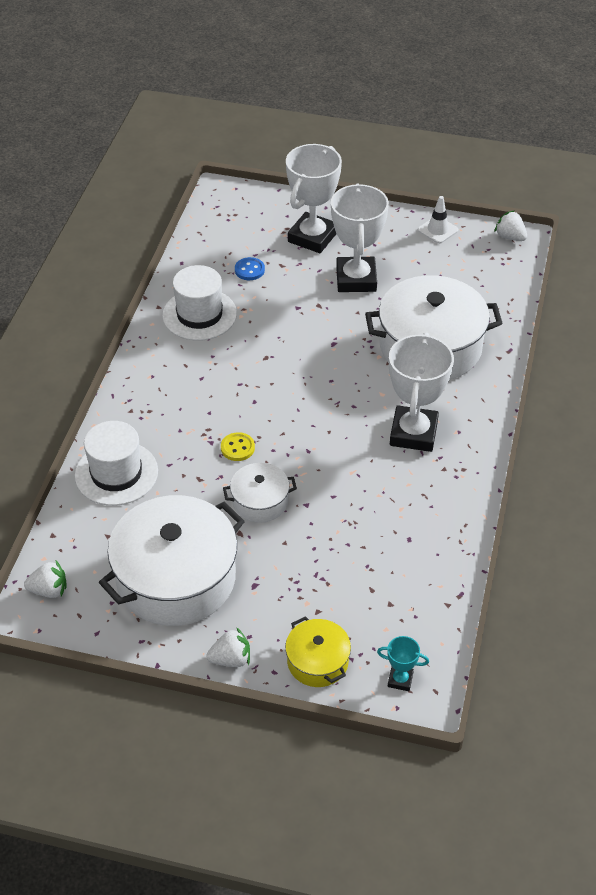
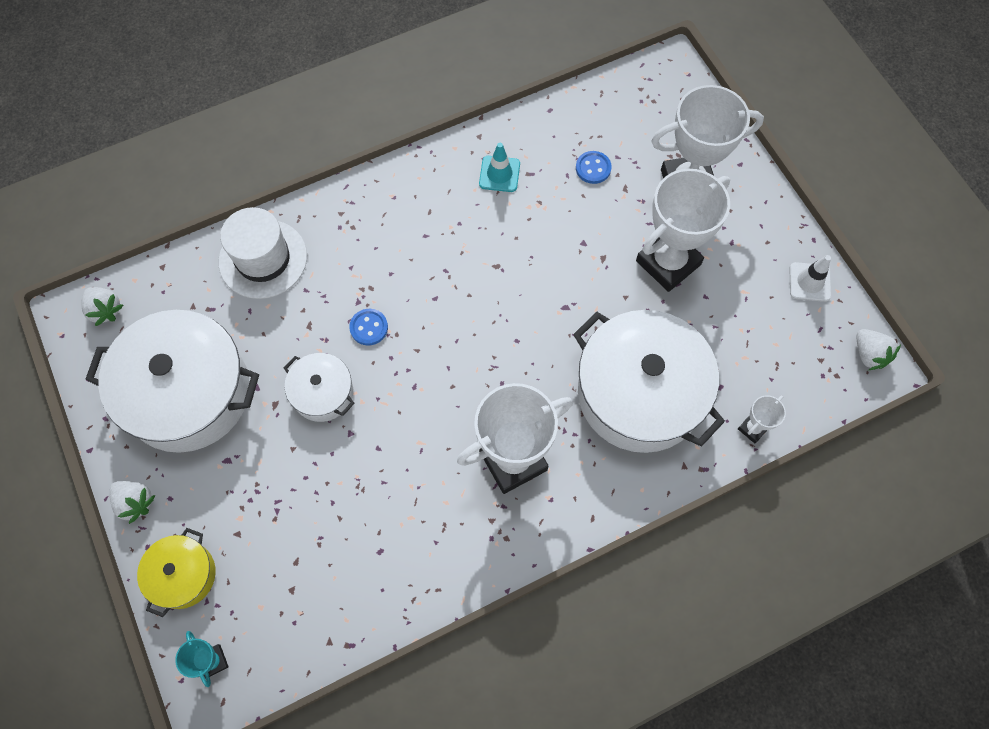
camera: 50 degrees right, 20 degrees up
(199, 314) = (499, 174): white hat -> turquoise traffic cone
(237, 448) = (369, 327): yellow button -> blue button
(505, 313) = (752, 428): none -> white trophy
(510, 237) = (869, 354): white strawberry -> white strawberry turned 150 degrees clockwise

